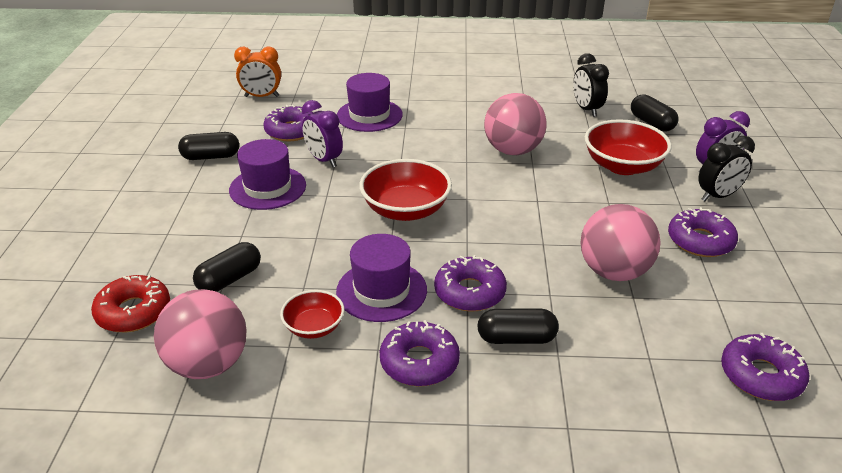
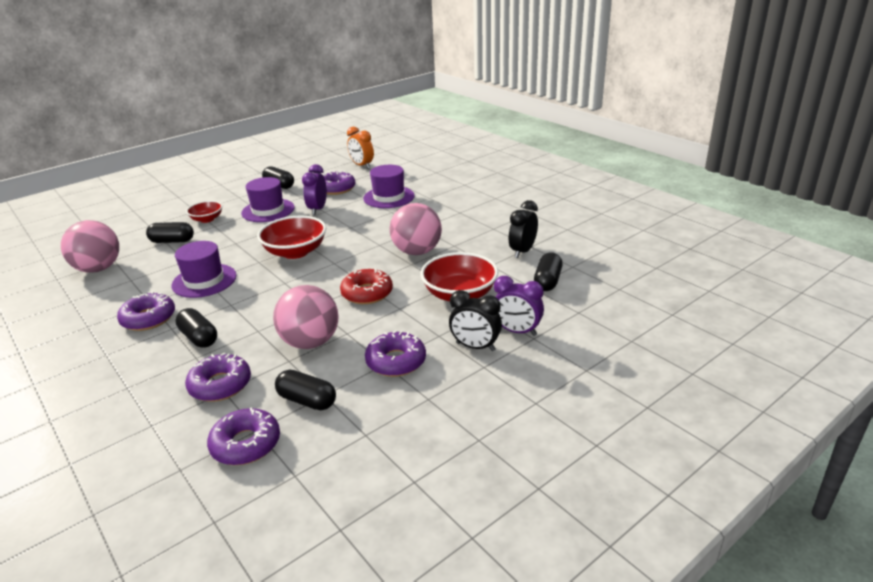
camera: 50 degrees right, 5 degrees down
(133, 312) = (123, 234): red donut -> red donut (367, 293)
(314, 327) = (152, 278): red bowl -> red bowl (207, 219)
(470, 292) = (231, 305): purple donut -> purple donut (220, 385)
(718, 312) = (307, 400): none -> black capsule

